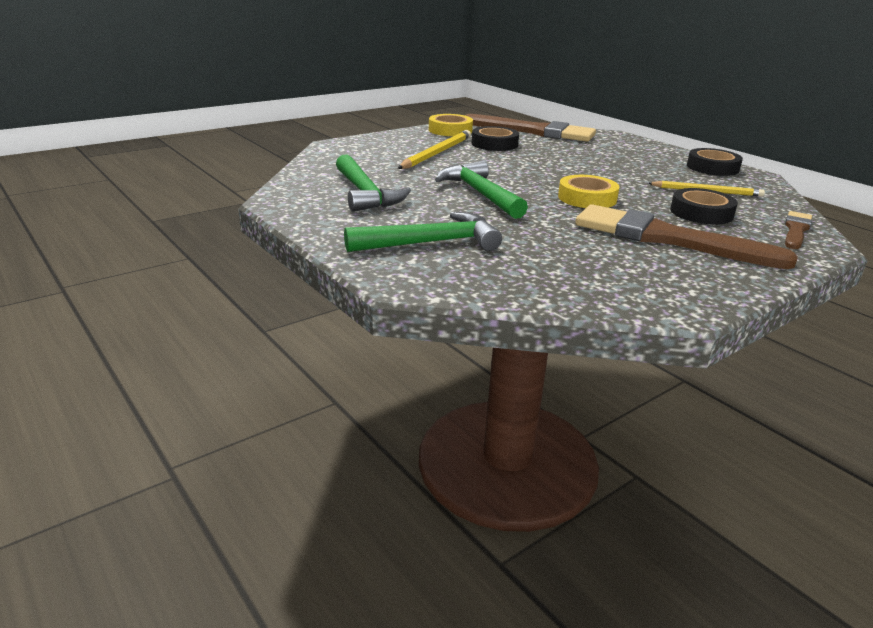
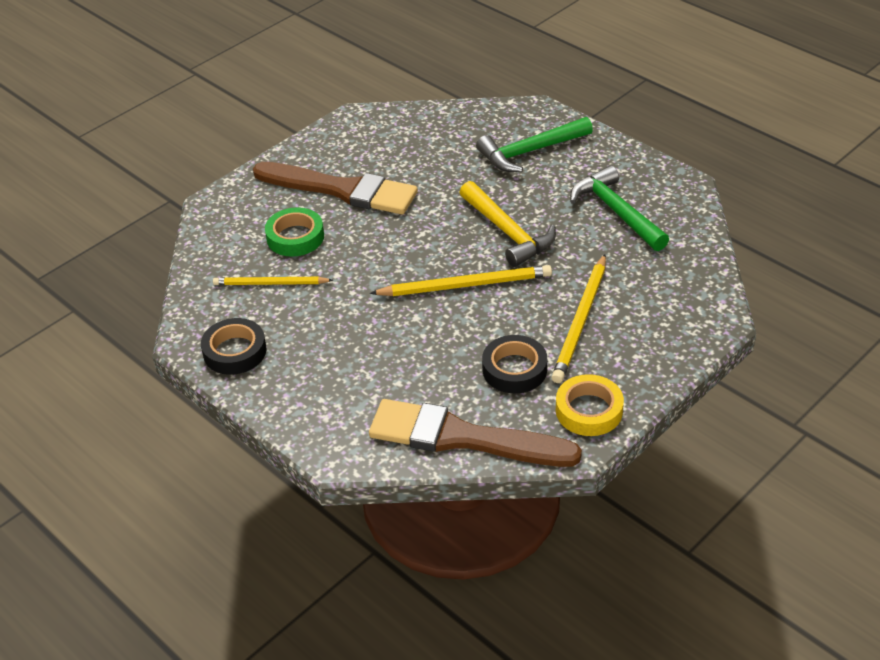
camera: 175 degrees right, 15 degrees up
(480, 194) = (508, 232): green hammer -> yellow hammer
(526, 174) = (465, 285): none -> yellow pencil
(587, 198) = (401, 244): yellow tape -> none
(701, 213) = (295, 237): black tape -> green tape
(796, 230) = (220, 223): brown brush -> none

